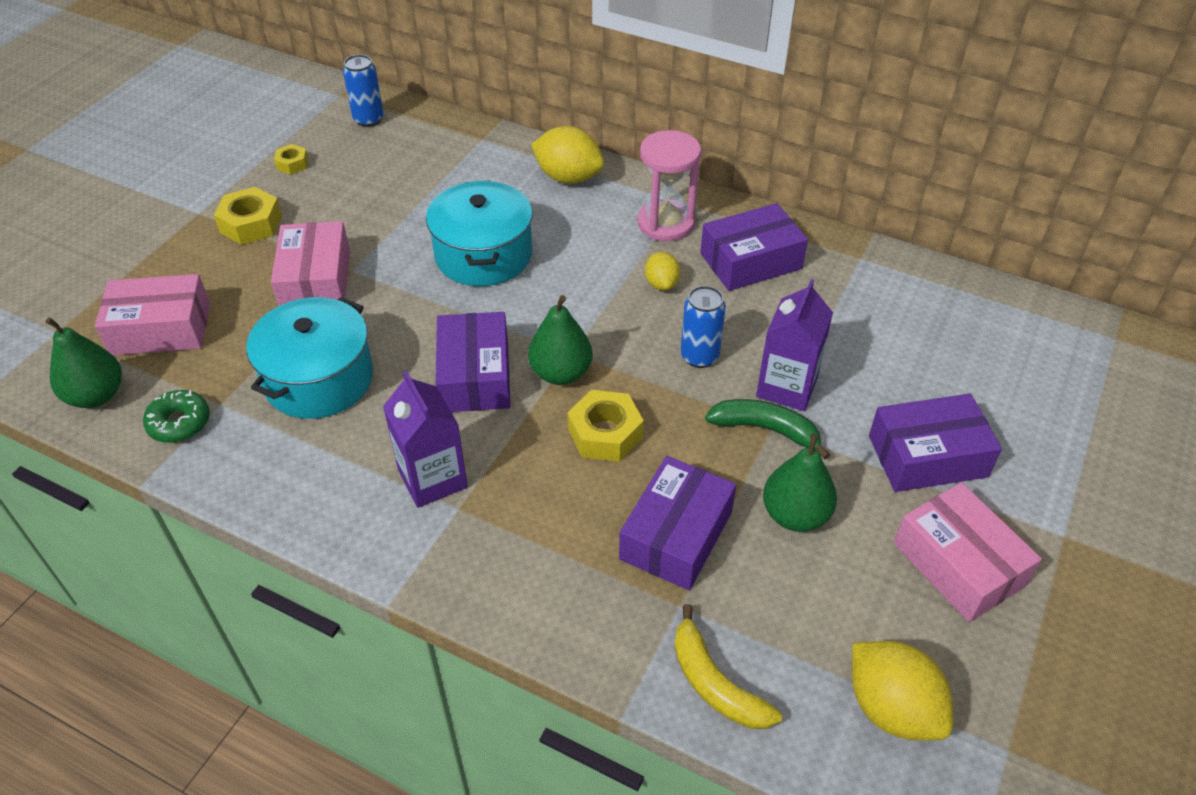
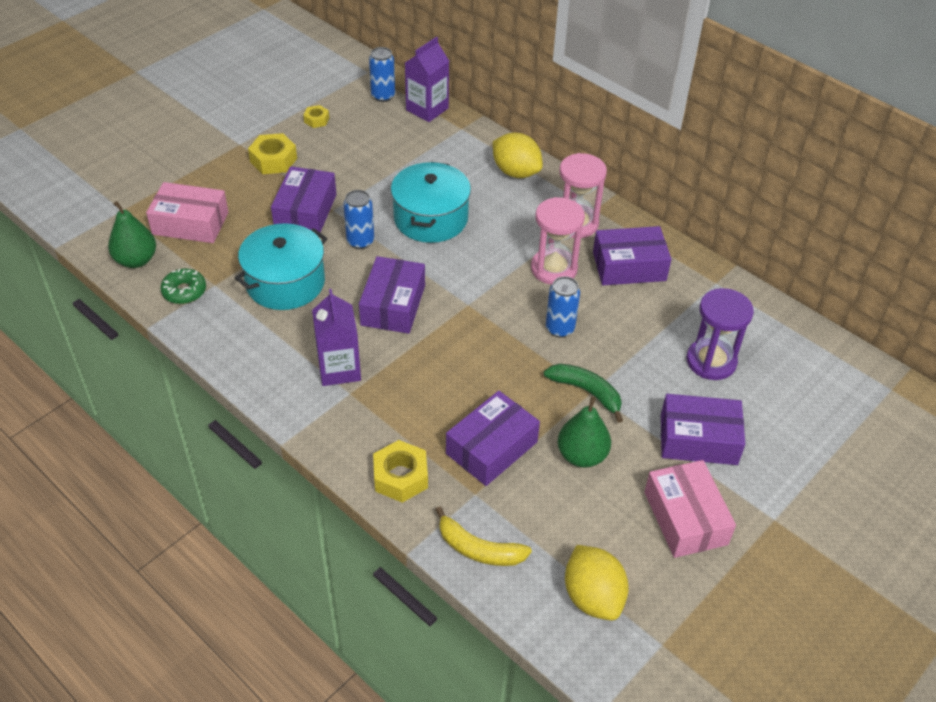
camera: 15 degrees right, 0 degrees up
(316, 280) = (305, 211): pink box -> purple box
(402, 303) = (360, 241): none -> blue can
(561, 373) = (454, 317): green pear -> none
(605, 434) = (469, 367): yellow nut -> yellow nut (400, 477)
(661, 284) = (554, 269): yellow lemon -> pink hourglass
(715, 683) = (478, 549): yellow banana -> yellow banana turned 45 degrees counterclockwise
(787, 387) = (615, 365): purple carton -> purple carton (427, 109)
(898, 354) = (711, 361): none -> purple hourglass

